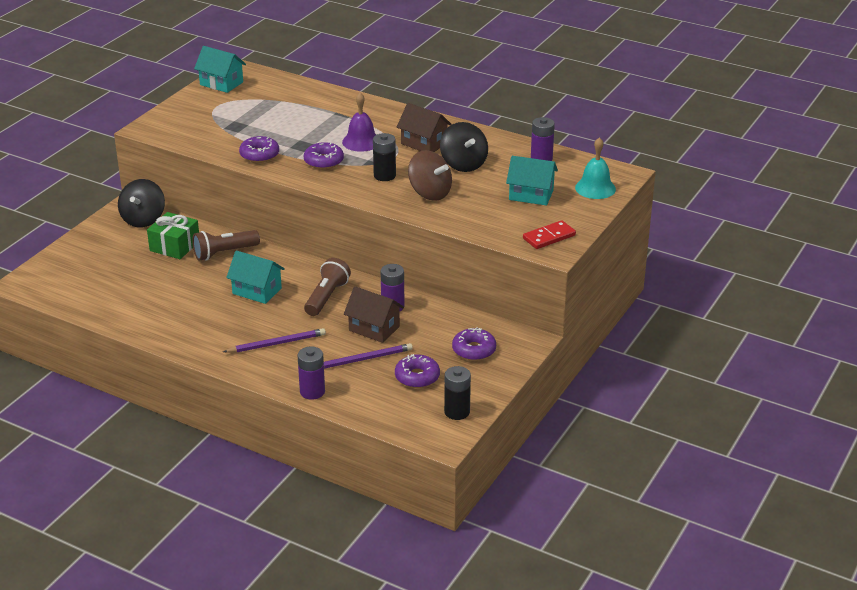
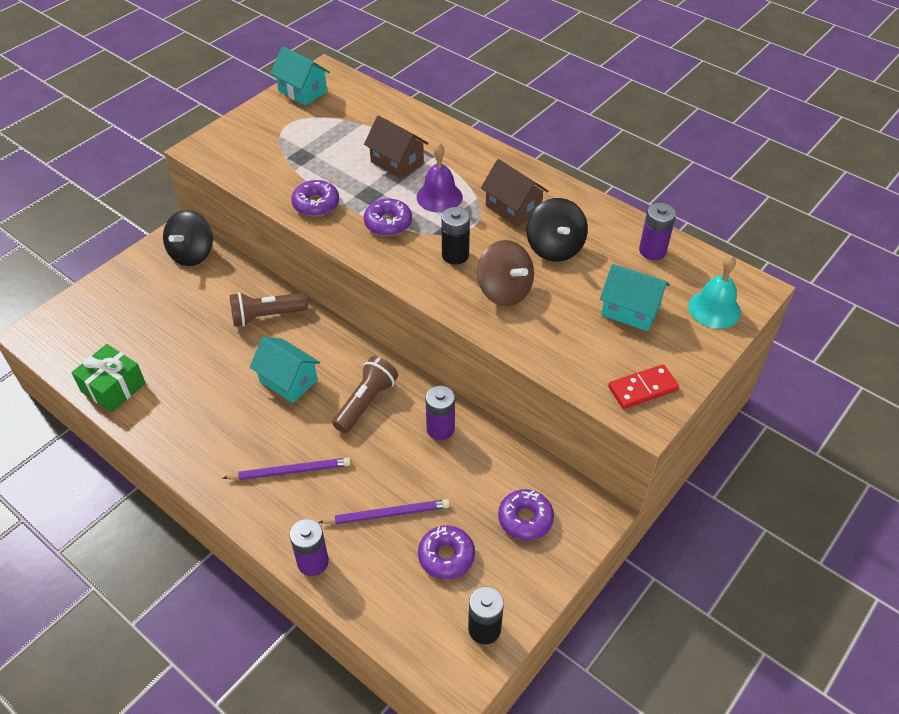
camera: 10 degrees right, 15 degrees up
(175, 246) = (215, 298): green gift -> green gift (113, 387)
(374, 328) = (410, 463): brown house -> brown house (397, 163)

